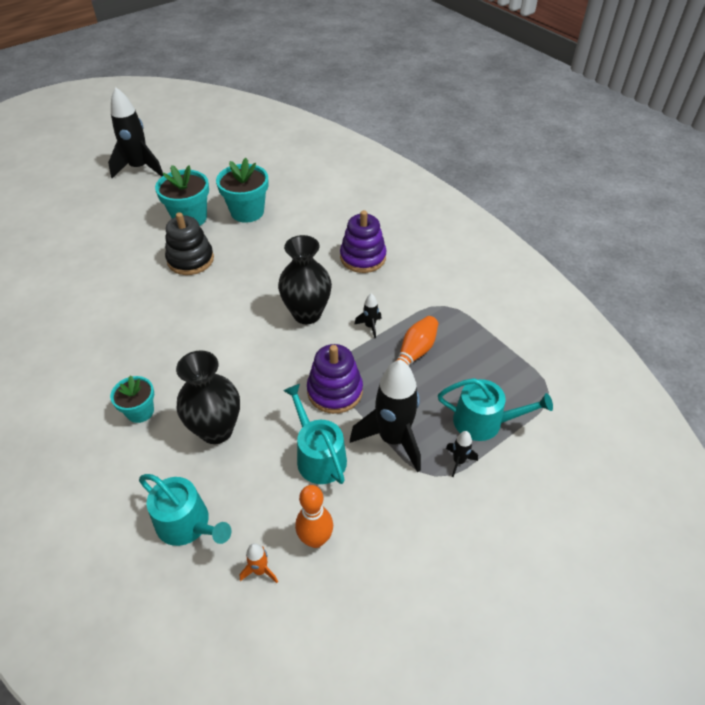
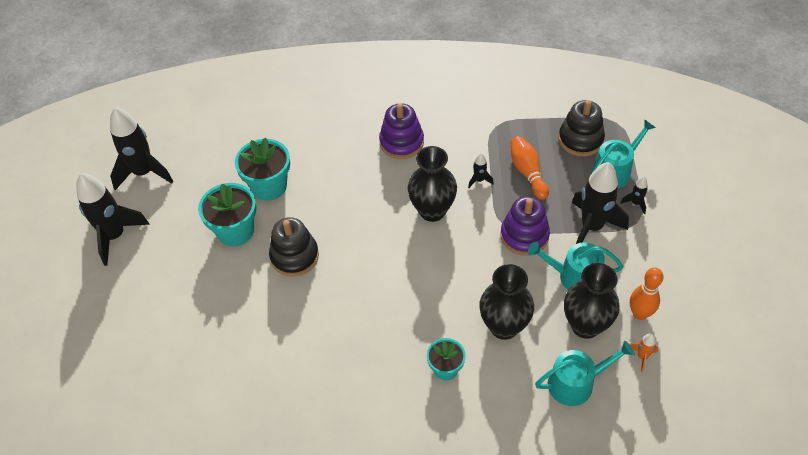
camera: 50 degrees left, 5 degrees up
(205, 151) = (144, 173): none -> black rocket
(264, 496) = (585, 325): none -> black vase
(494, 374) = (580, 139): none -> black stacking toy

